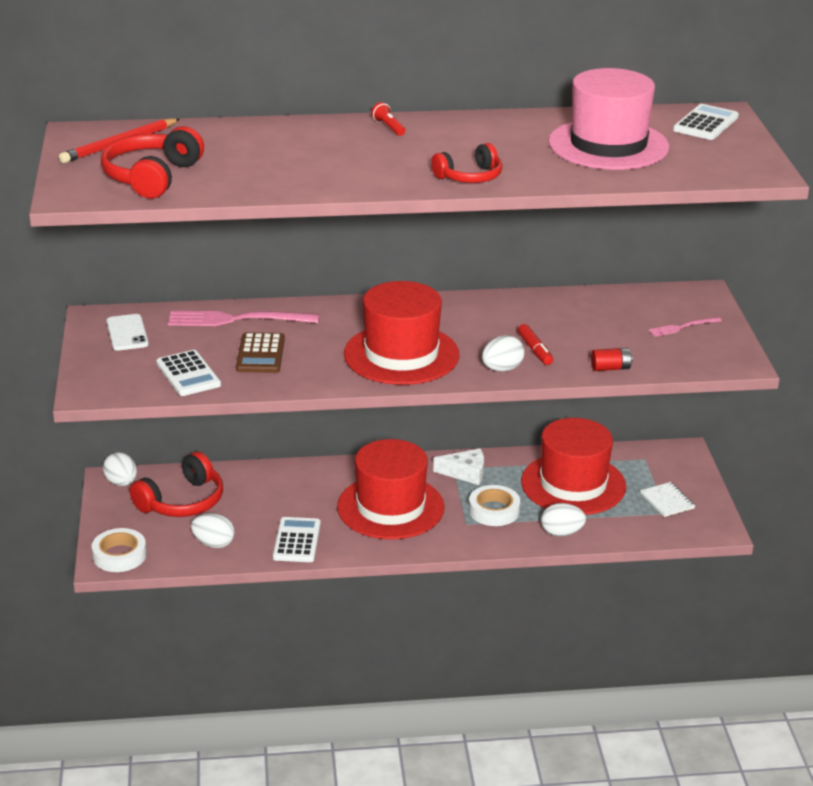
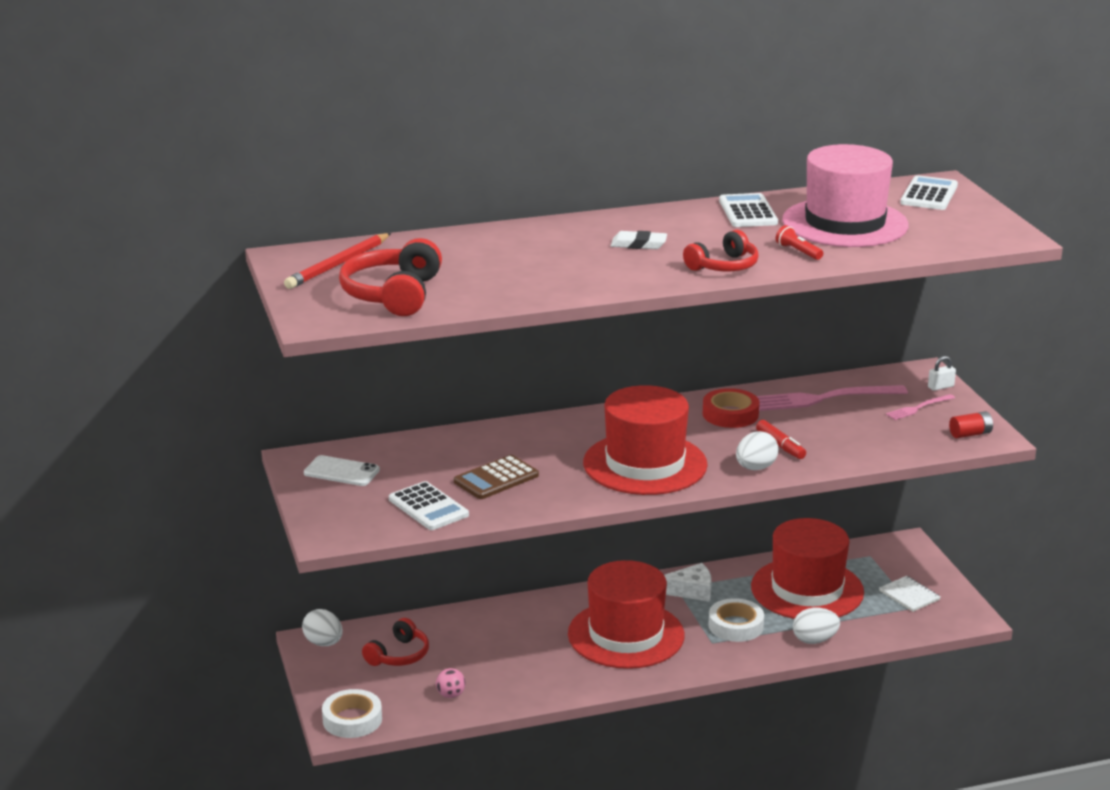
camera: 10 degrees left, 5 degrees down
(127, 333) = (341, 472): white phone -> white phone turned 45 degrees counterclockwise
(182, 501) = (399, 655): red headphones -> red headphones, size x0.66
(213, 544) = (451, 695): white egg -> pink ball
(236, 319) = (453, 446): pink fork -> pink fork (823, 399)
(260, 354) = (496, 478): brown calculator -> brown calculator turned 60 degrees clockwise
(297, 541) = (539, 681): white calculator -> white calculator (747, 212)
(388, 127) = (612, 224): red flashlight -> red flashlight (798, 252)
(402, 149) = (638, 244): none -> white eraser
(502, 315) = (730, 414): none -> red tape
(610, 368) = (865, 456): red battery -> red battery (970, 434)
(713, 309) = (940, 387): none -> white padlock

